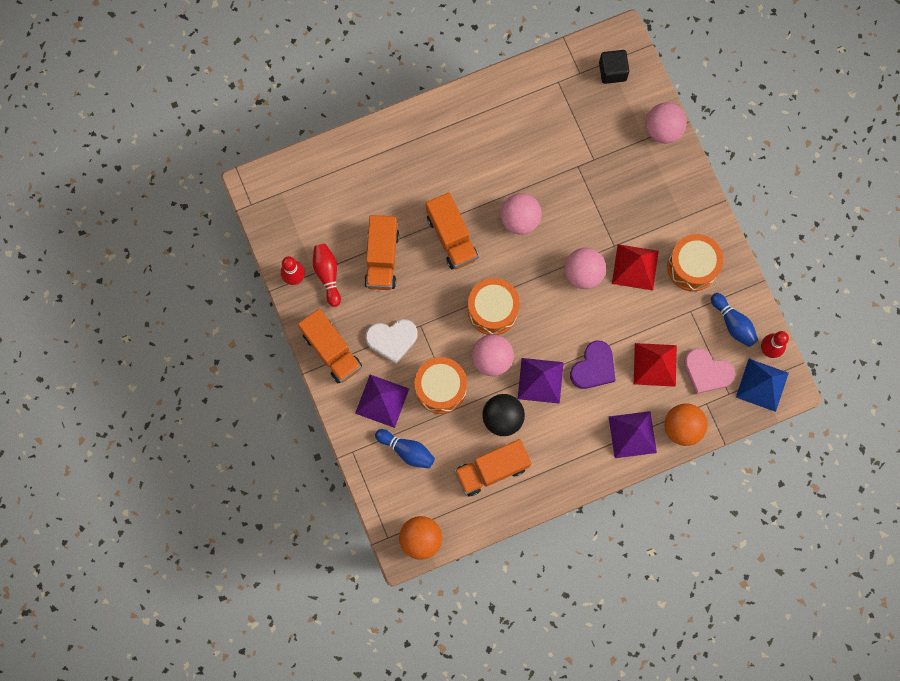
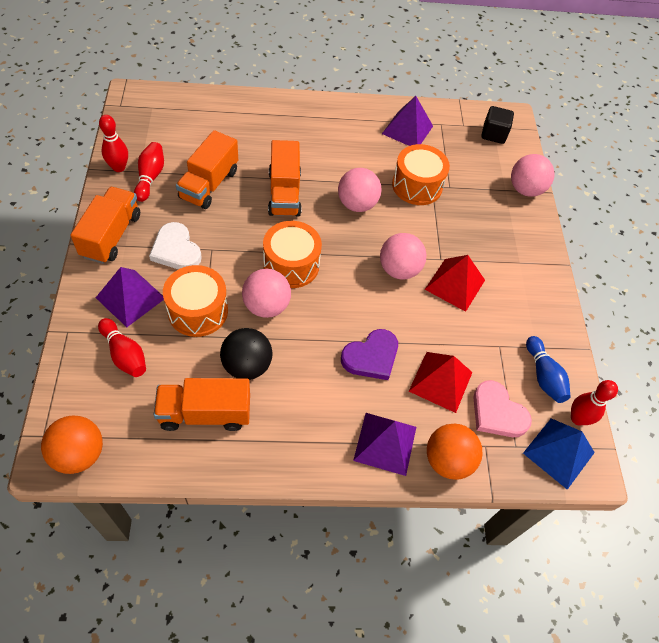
camera: 15 degrees right, 20 degrees down
(331, 350) = (111, 235): orange truck -> orange truck turned 150 degrees counterclockwise
(392, 339) = (176, 250): white heart -> white heart turned 45 degrees clockwise
(407, 450) = (125, 354): blue bowling pin -> red bowling pin
(540, 380) = (307, 346): purple pyramid -> purple pyramid (407, 129)
(692, 266) = (515, 307): orange drum -> orange drum (417, 186)

